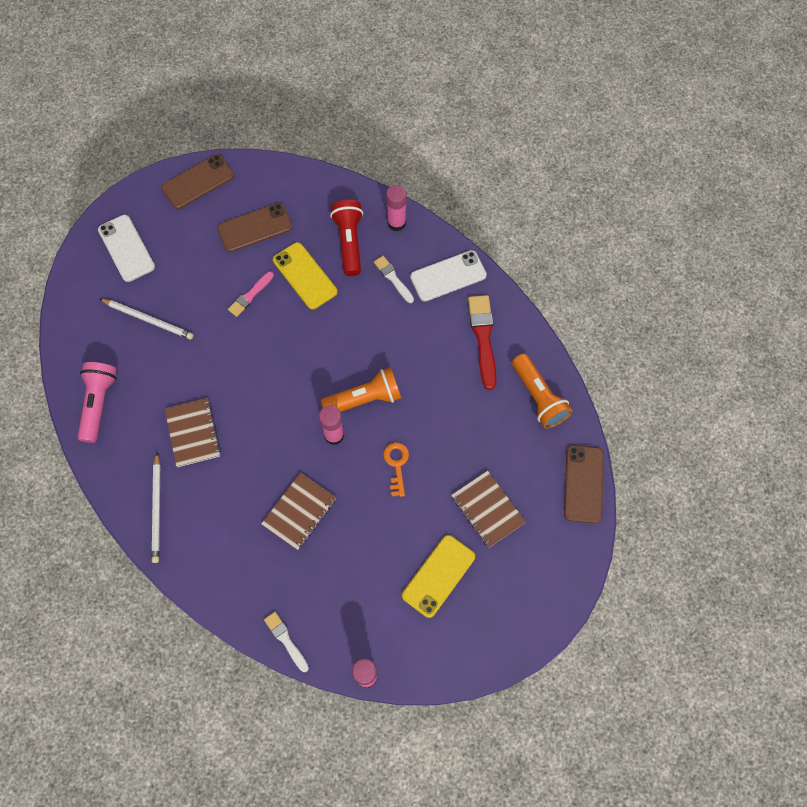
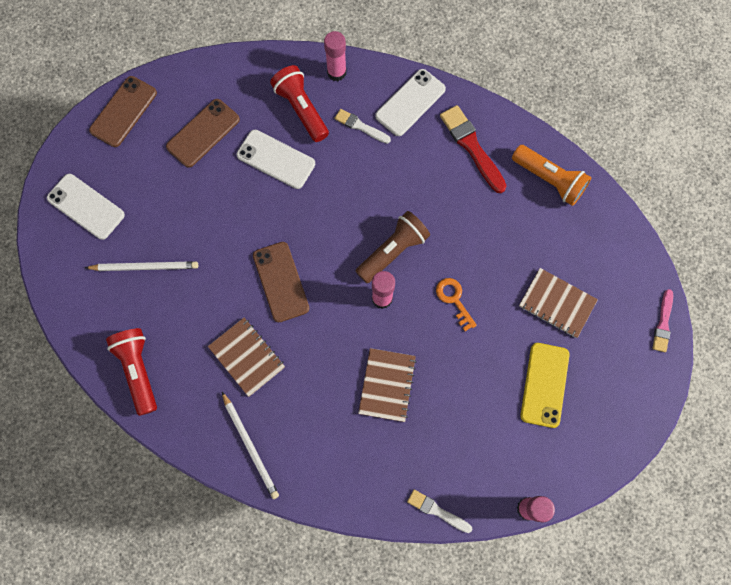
camera: 25 degrees left, 5 degrees up
(98, 404) = (138, 370): pink flashlight -> red flashlight
(250, 295) = (233, 200): pink brush -> pink brush (663, 323)
(305, 276) = (276, 159): yellow phone -> white phone
(365, 399) = (393, 251): orange flashlight -> brown flashlight
(583, 484) = (628, 241): brown phone -> brown phone (281, 282)

